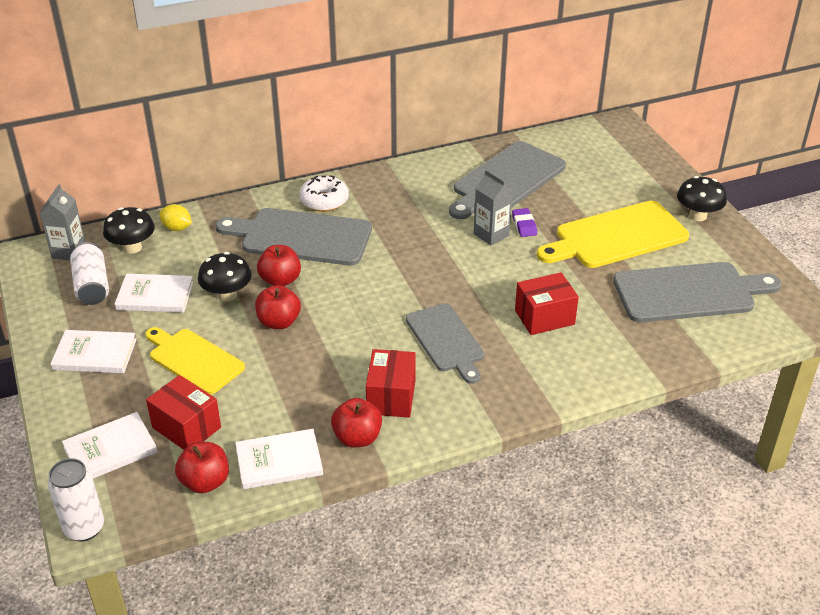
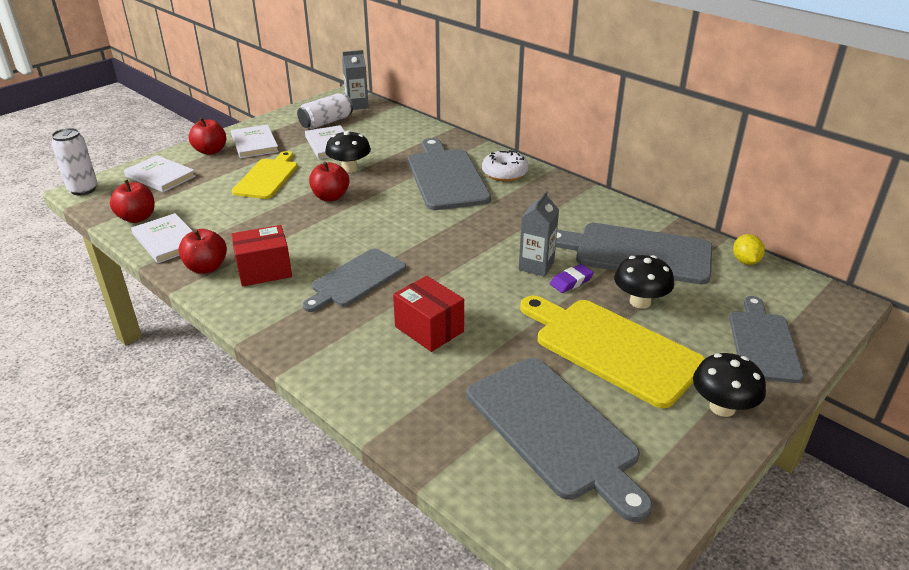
camera: 65 degrees right, 5 degrees down
(132, 247) = (378, 122): black mushroom -> black mushroom (640, 302)
(177, 228) = (414, 130): yellow lemon -> yellow lemon (745, 261)
(186, 427) = (192, 195): red box -> none
(280, 280) = (383, 183): red apple -> red apple (210, 151)
(644, 172) = (763, 343): none -> grey cutting board

